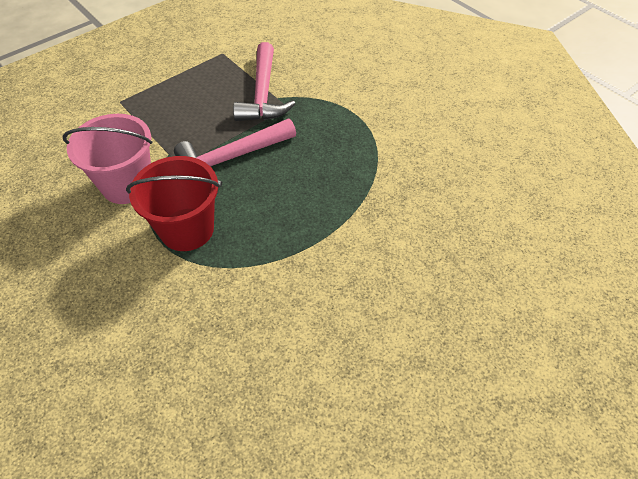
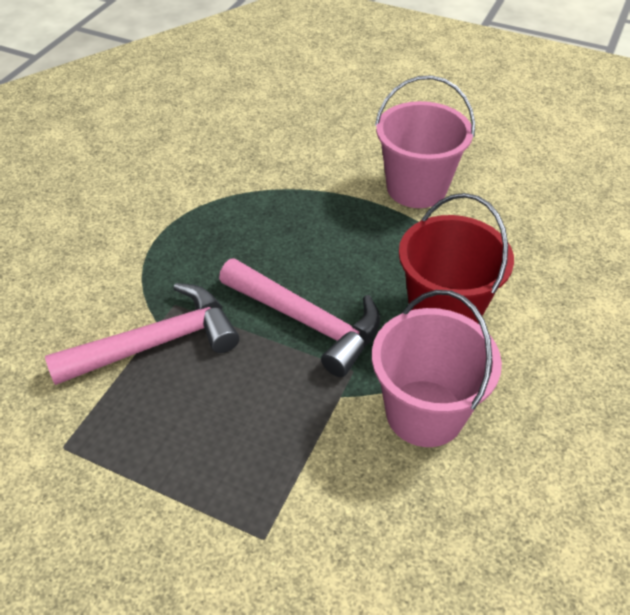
camera: 115 degrees left, 5 degrees down
(323, 275) = (416, 188): none -> pink bucket

